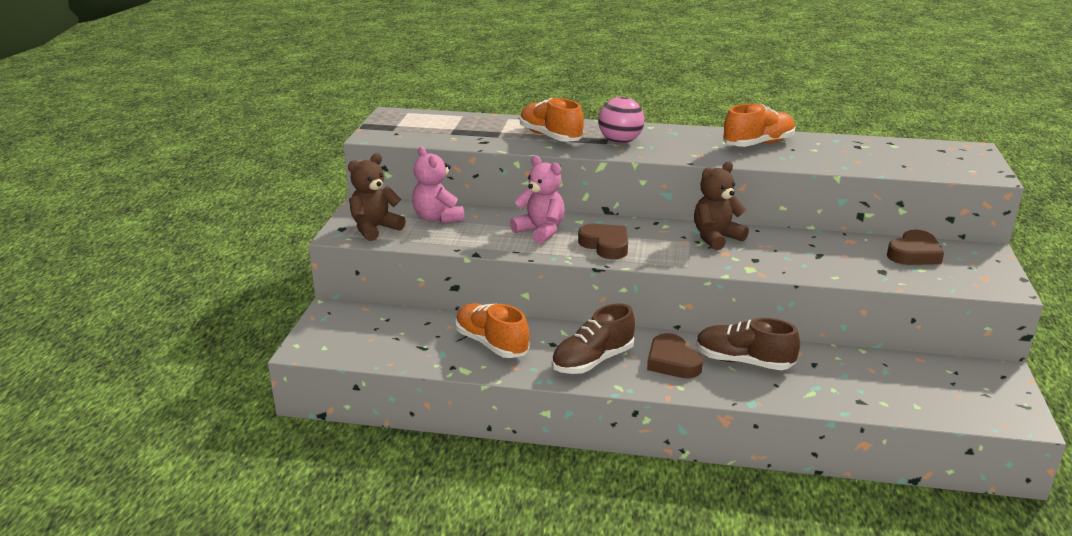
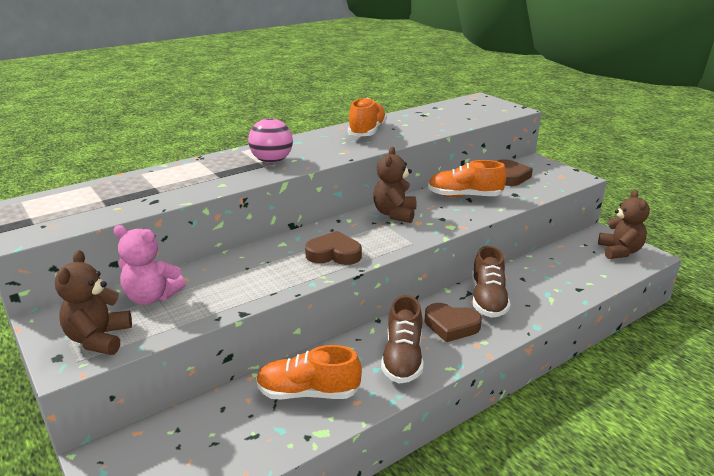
camera: 45 degrees left, 0 degrees up
(540, 231) = (265, 266): pink teddy bear -> none
(550, 136) = (208, 176): orange shoe -> orange shoe (464, 196)
(743, 361) = (488, 299): brown shoe -> brown shoe turned 60 degrees counterclockwise
(988, 398) = (619, 251): none -> brown teddy bear

